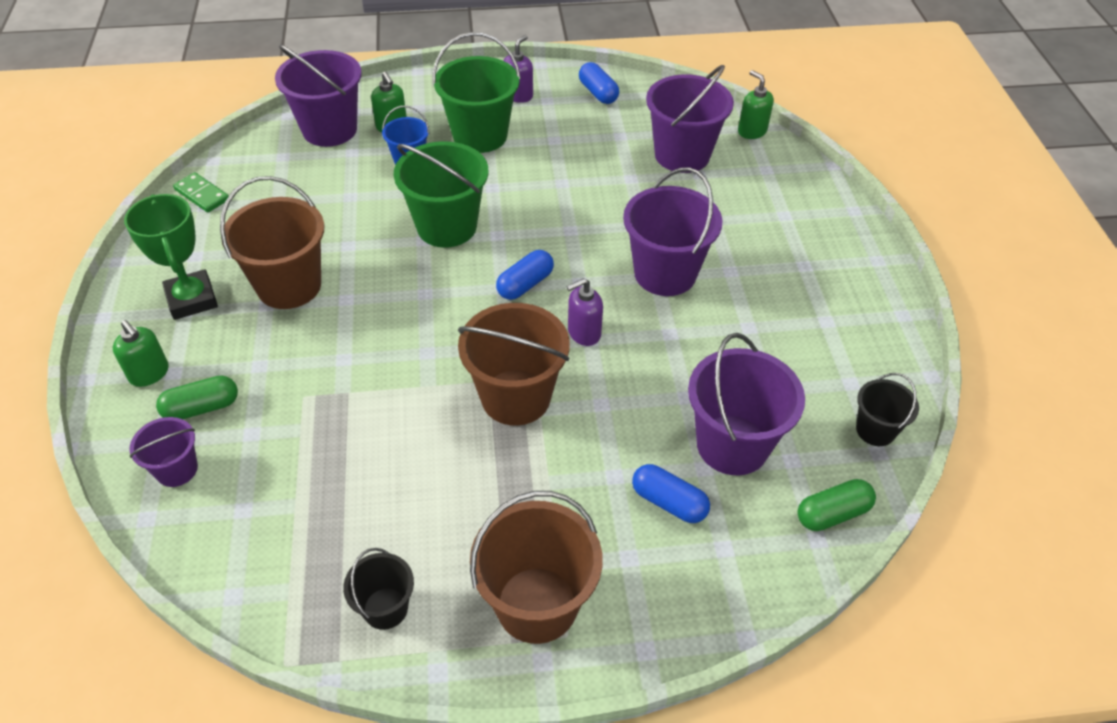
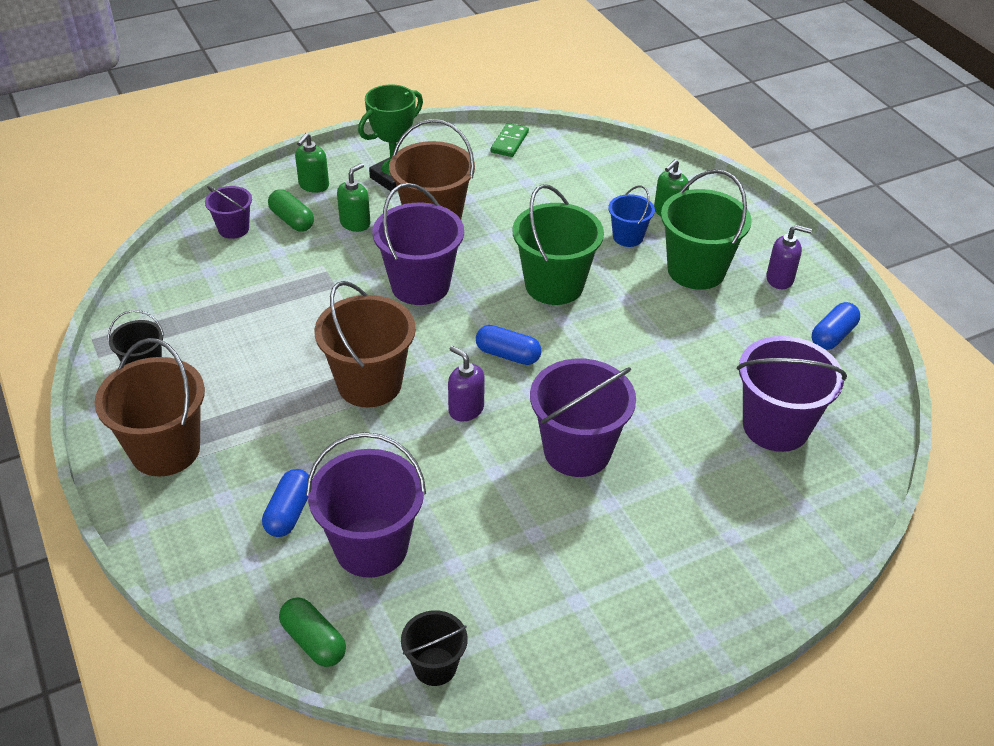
camera: 70 degrees right, 5 degrees down
(329, 129) = (636, 179): purple bucket -> purple bucket (420, 285)
(752, 131) = (866, 480): green soap dispenser -> green soap dispenser (355, 223)

